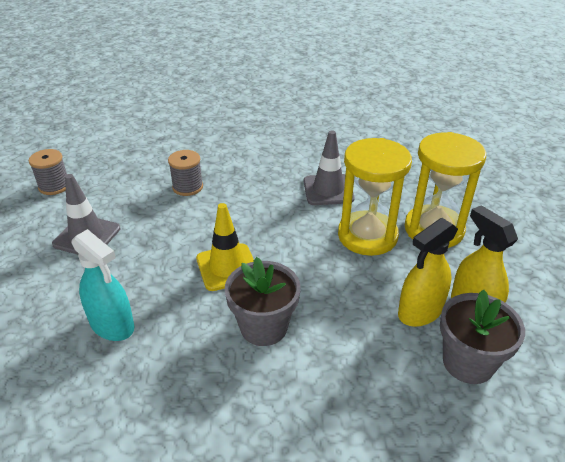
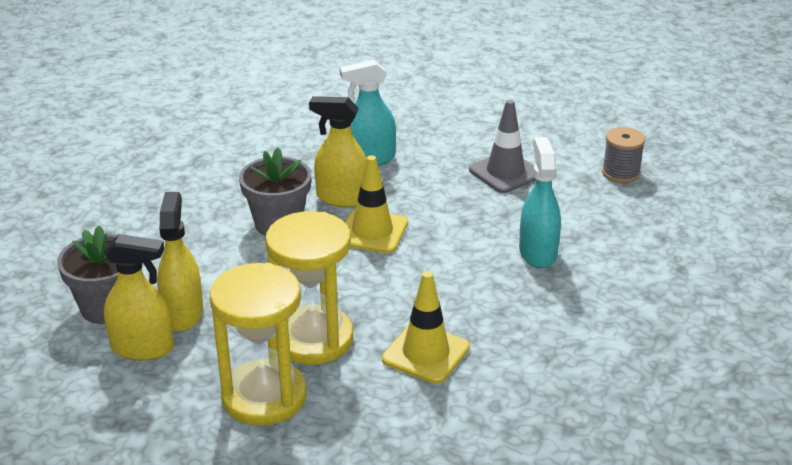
camera: 125 degrees right, 5 degrees down
(187, 187) = (537, 252): grey spool -> turquoise spray bottle
(193, 308) = (342, 198): none -> yellow spray bottle
(328, 190) = (425, 353): grey traffic cone -> yellow traffic cone

